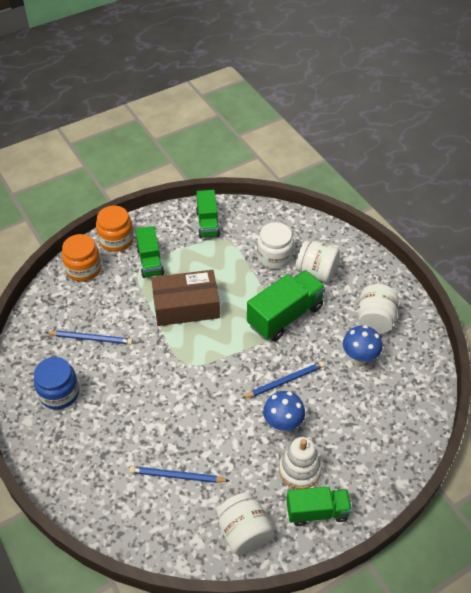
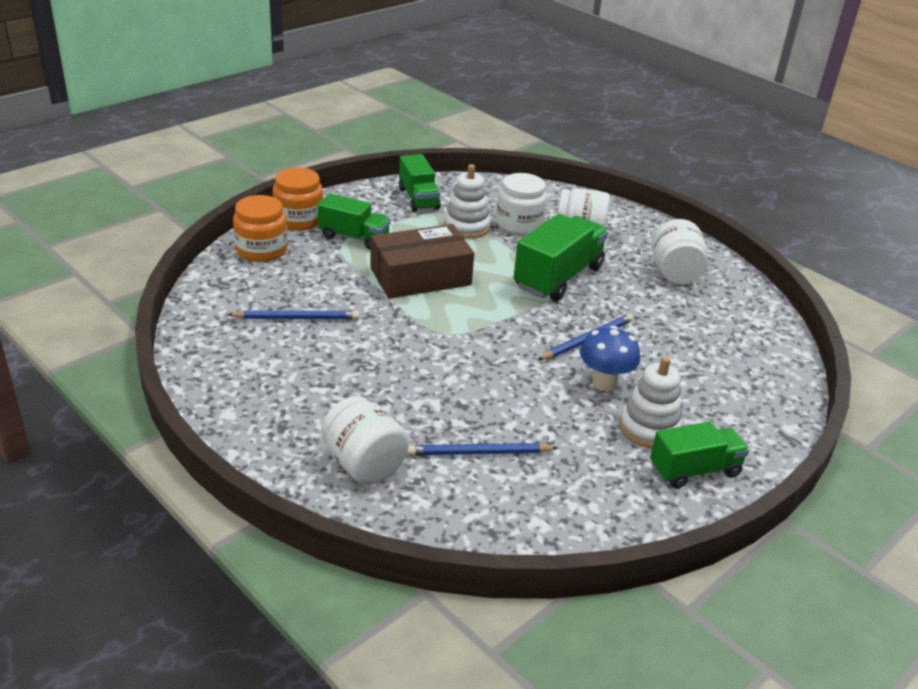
camera: 15 degrees left, 15 degrees down
(59, 393) = (268, 379): blue jar -> none
(150, 261) = (354, 237): green truck -> green truck turned 45 degrees counterclockwise
(234, 257) = (466, 227): none -> white stacking toy
(244, 532) = (603, 505): white jar -> white jar (364, 464)
(359, 358) = (673, 310): blue mushroom -> none

